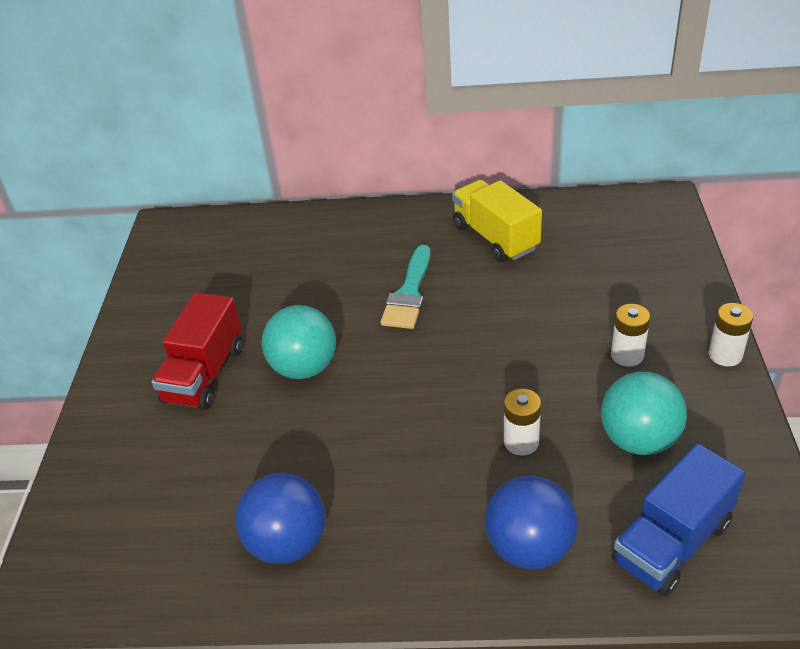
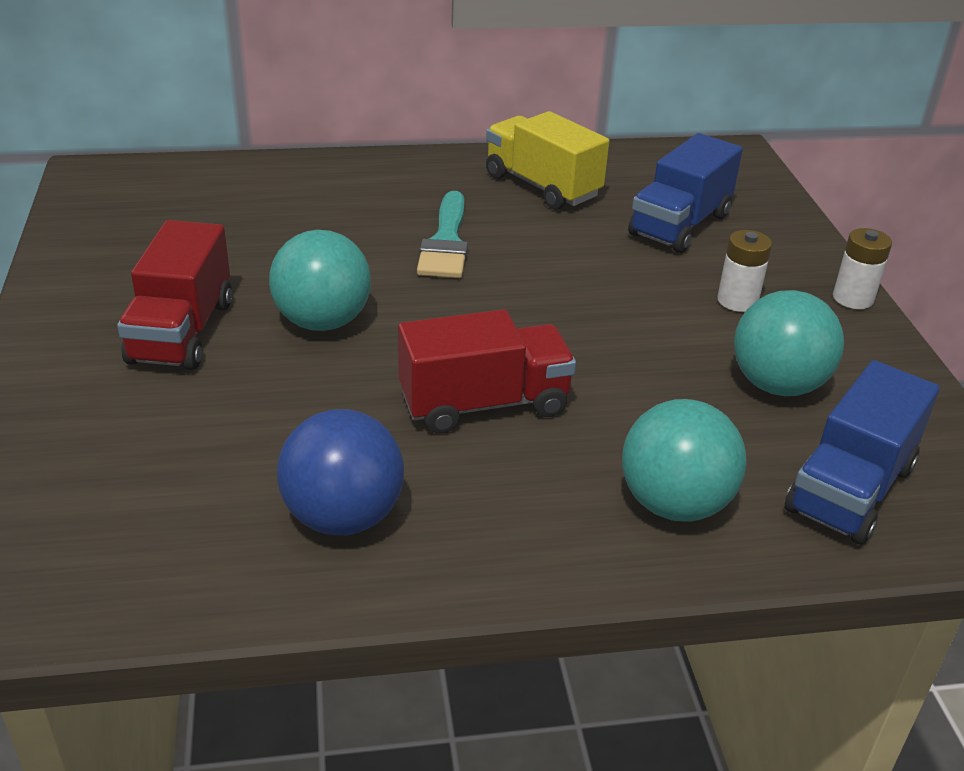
camera: 15 degrees left, 5 degrees down
(406, 448) = (484, 404): none -> red truck
(521, 442) = (632, 392): white battery -> none
(529, 547) = (674, 504): blue ball -> turquoise ball
(598, 277) = (680, 225): none -> blue truck

